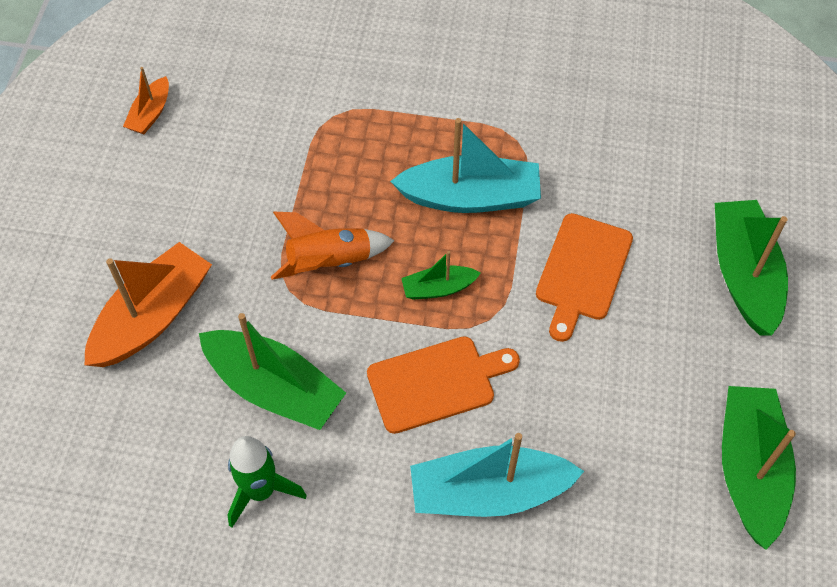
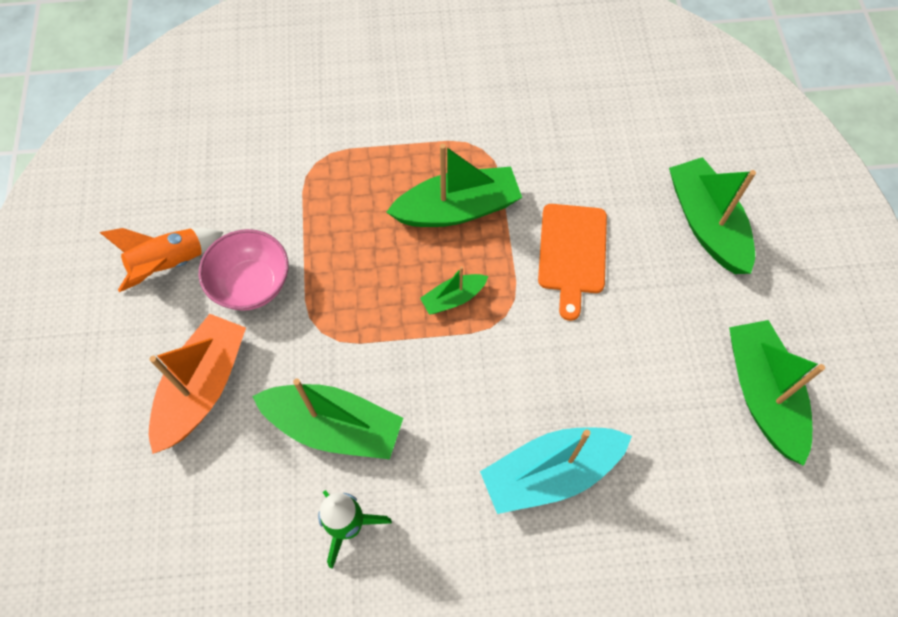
camera: 15 degrees left, 5 degrees up
(150, 113) = (148, 197): orange boat -> none
(231, 225) = (252, 284): none -> pink bowl
(329, 262) = (350, 297): orange rocket -> orange rocket (169, 264)
(436, 382) = (476, 385): orange cutting board -> none
(470, 197) = (457, 209): turquoise boat -> green boat

